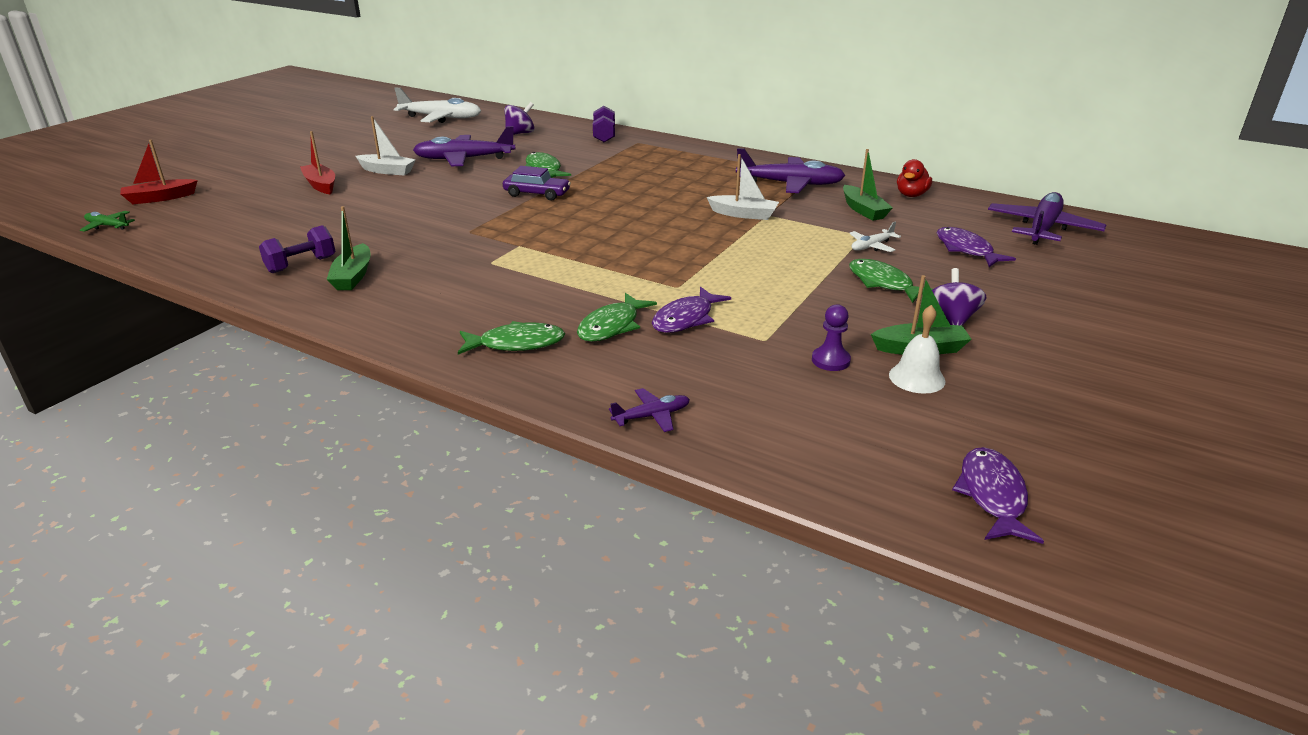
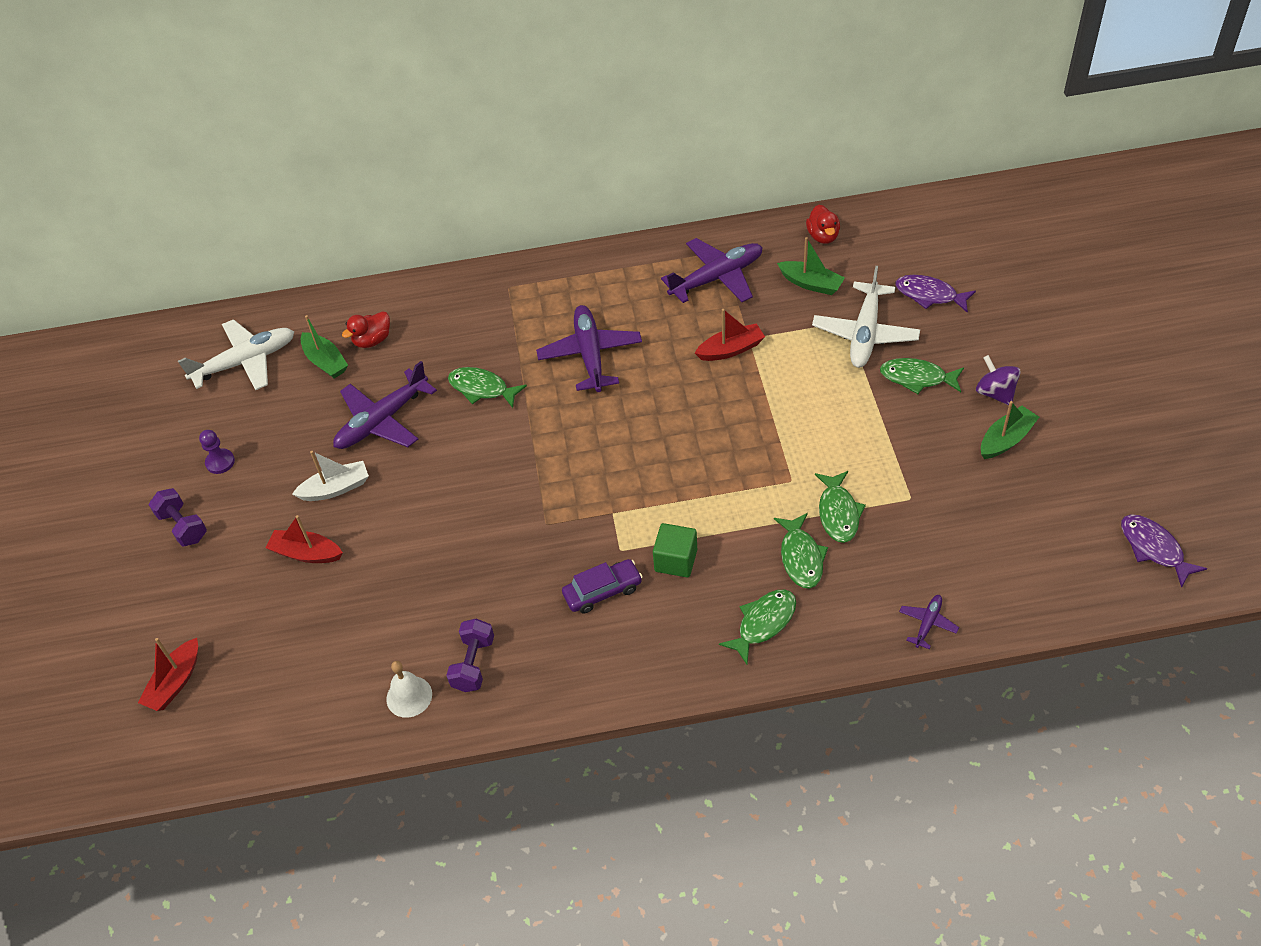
camera: 35 degrees left, 20 degrees up
(107, 226) = (201, 752): green plane -> none
(353, 276) = (538, 645): green boat -> green boat (325, 361)
(517, 284) = (676, 560): none -> green cube
(520, 133) = (372, 340): purple spinning top -> red duck
(537, 194) = (528, 431): purple car -> purple car (602, 591)
(604, 136) = (461, 294): purple dumbbell -> purple dumbbell (183, 526)
(686, 319) = (838, 513): purple fish -> green fish
(743, 214) = (730, 349): white boat -> red boat
(830, 360) = (969, 491): purple pawn -> purple pawn (220, 462)
(872, 246) = (865, 333): white plane -> white plane, size x2.08
(917, 378) = (1030, 471): white bell -> white bell (409, 696)
(1042, 228) = (952, 230): purple plane -> purple plane (590, 355)

